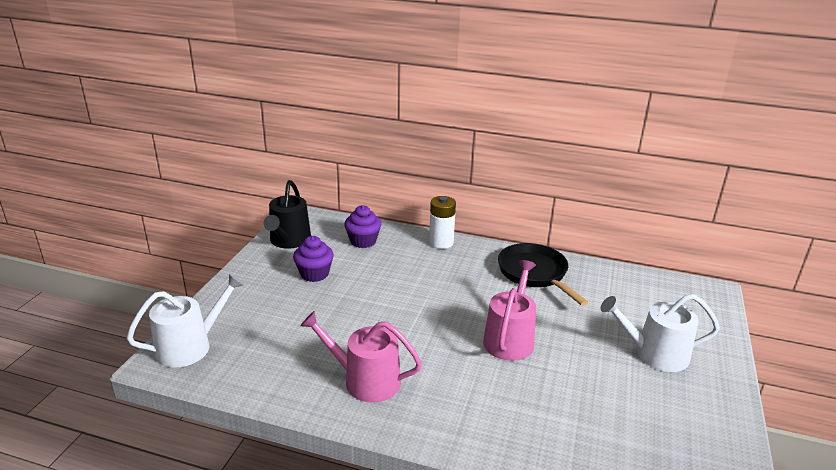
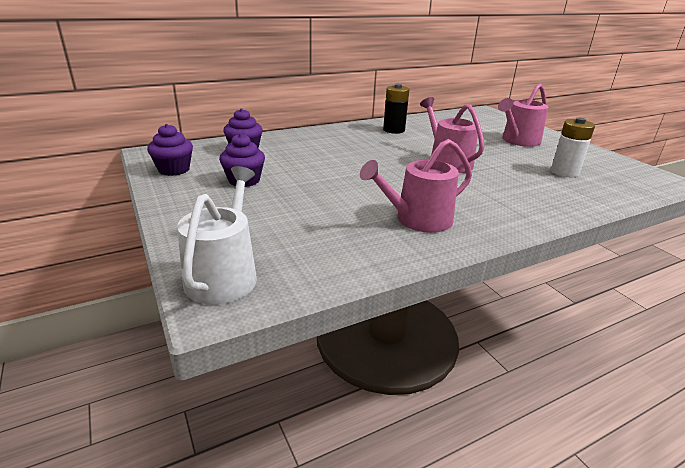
camera: 45 degrees left, 0 degrees up
(289, 241) = (174, 170): black watering can -> purple cupcake
(441, 242) = (305, 134): white battery -> white battery (564, 172)
(535, 273) = (394, 130): black pan -> black battery
(655, 353) = (518, 141): white watering can -> pink watering can

